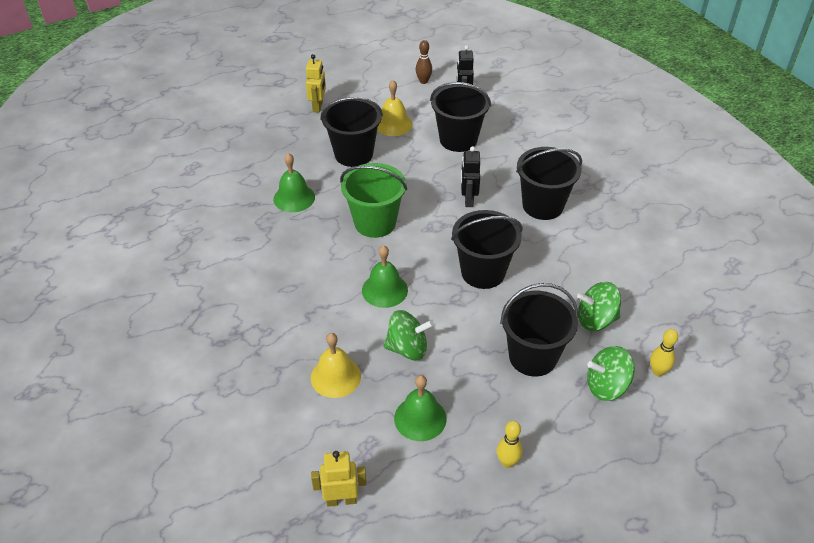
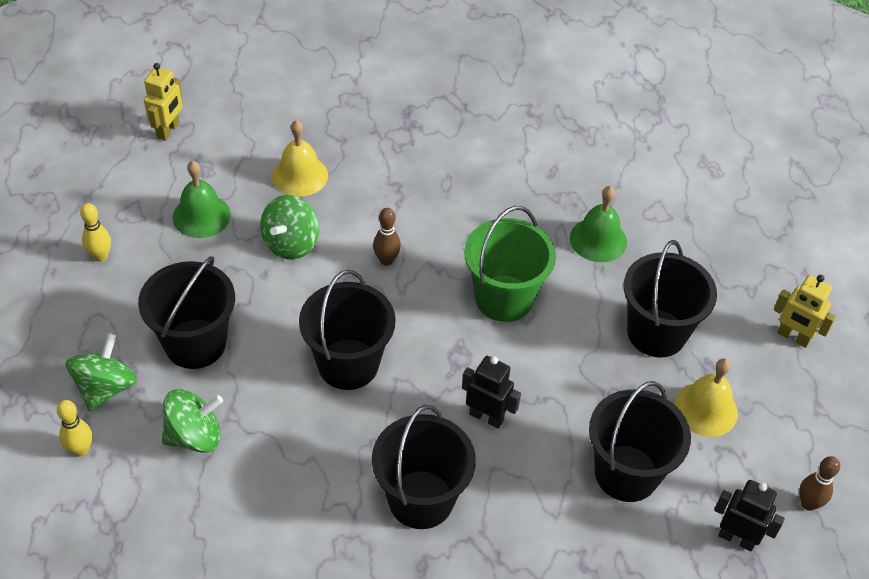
camera: 115 degrees right, 5 degrees up
(384, 290) = (386, 260): green bell -> brown bowling pin
(596, 320) = (194, 436): green spinning top -> green spinning top turned 45 degrees clockwise

